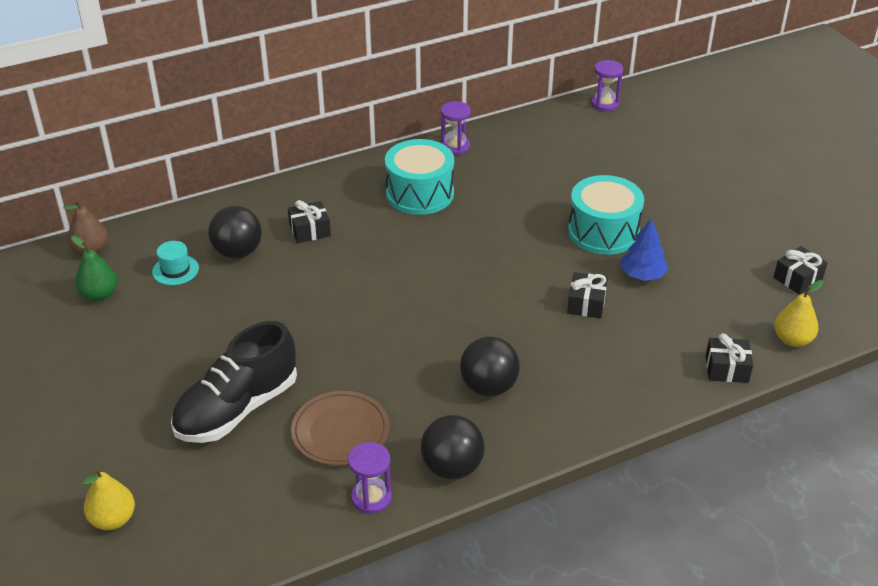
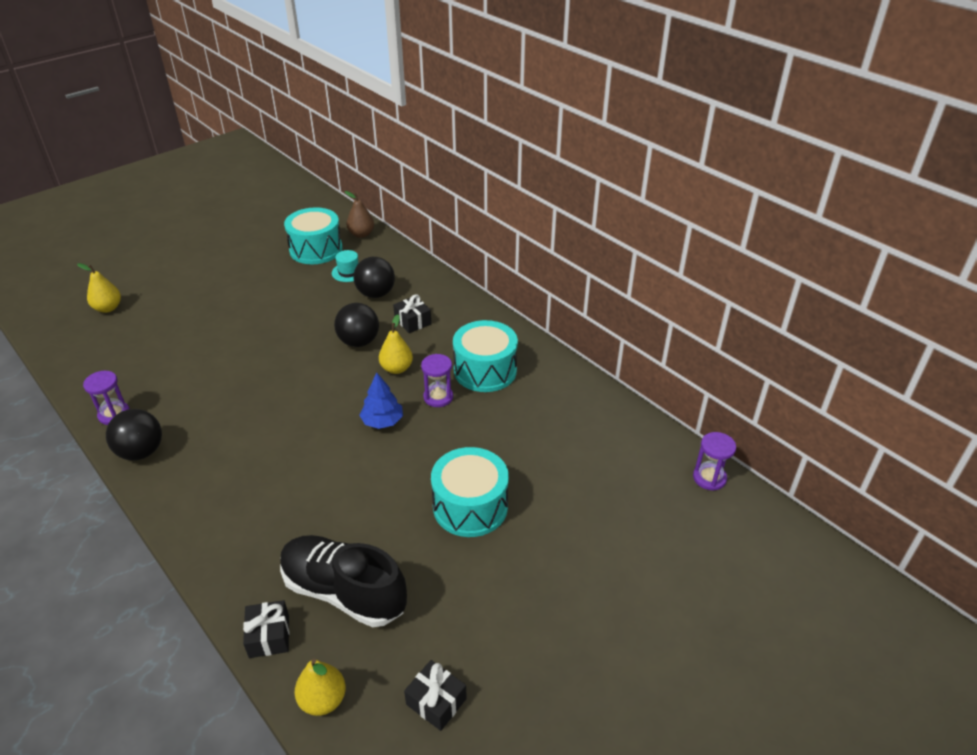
camera: 75 degrees right, 0 degrees up
(99, 294) = (316, 249): green pear -> turquoise drum
(237, 409) = (206, 333): black shoe -> black shoe (344, 592)
(340, 432) = (182, 385): brown plate -> none
(389, 252) = (396, 368): none -> yellow pear
(455, 146) = (568, 379): purple hourglass -> purple hourglass (438, 397)
(489, 387) = (233, 458): black ball -> black ball (359, 342)
(586, 304) = (353, 508): black gift -> none
(642, 275) = (407, 547): blue tree -> blue tree (382, 421)

